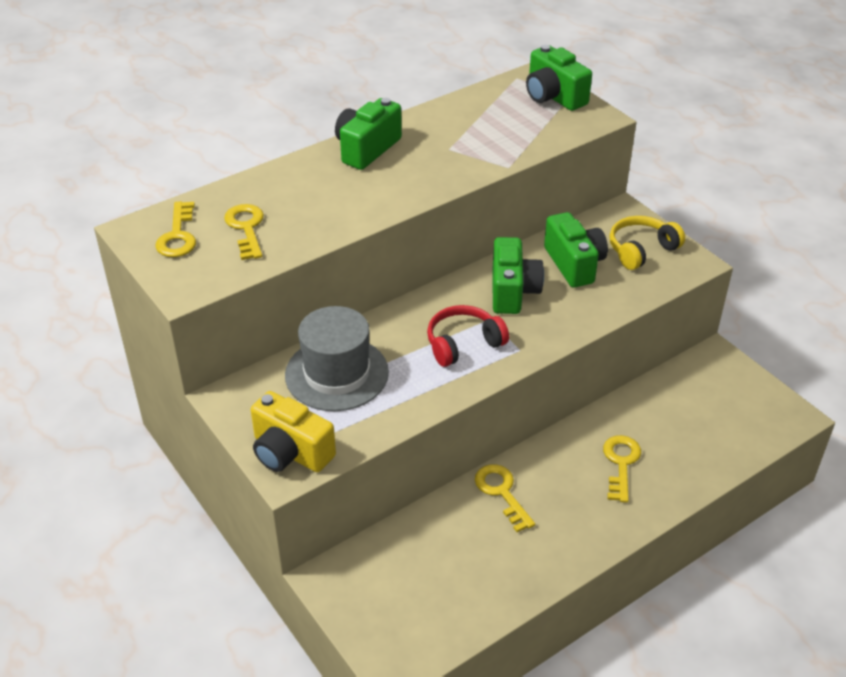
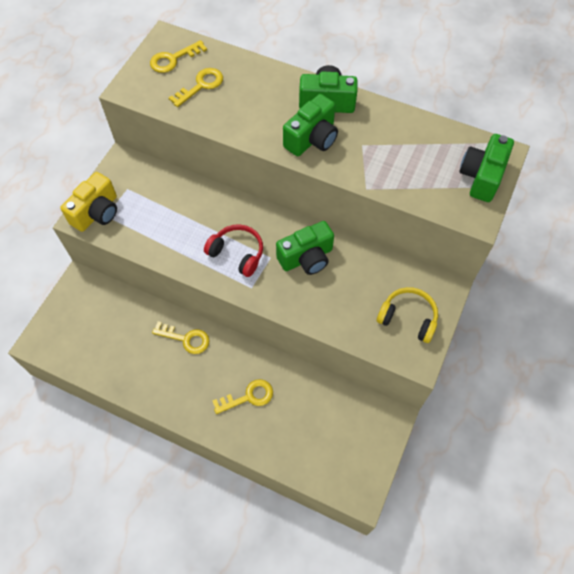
camera: 60 degrees right, 20 degrees up
(290, 452) = (97, 212): yellow camera -> yellow camera turned 150 degrees counterclockwise
(337, 373) = (171, 202): grey hat -> none
(501, 493) = (186, 339): yellow key -> yellow key turned 75 degrees clockwise
(574, 264) = (361, 282): green camera -> green camera (312, 139)

